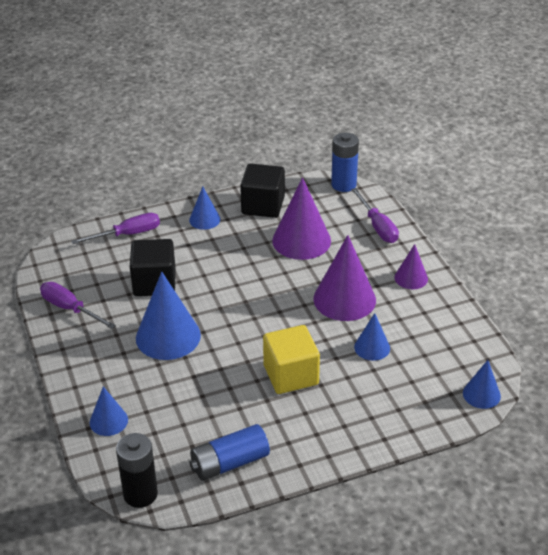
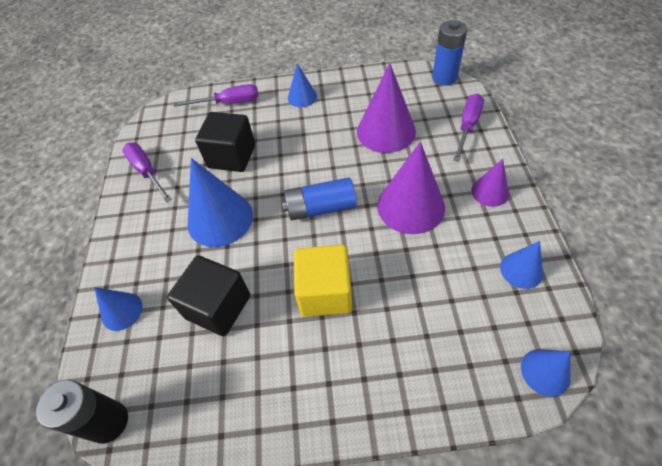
camera: 20 degrees right, 15 degrees up
(229, 463) = (218, 402): blue battery -> blue battery (320, 208)
(263, 205) = (360, 90): black cube -> black cube (218, 307)
(372, 347) = (425, 274): blue cone -> blue cone (521, 270)
(377, 227) = (467, 126): purple screwdriver -> purple screwdriver turned 150 degrees counterclockwise

